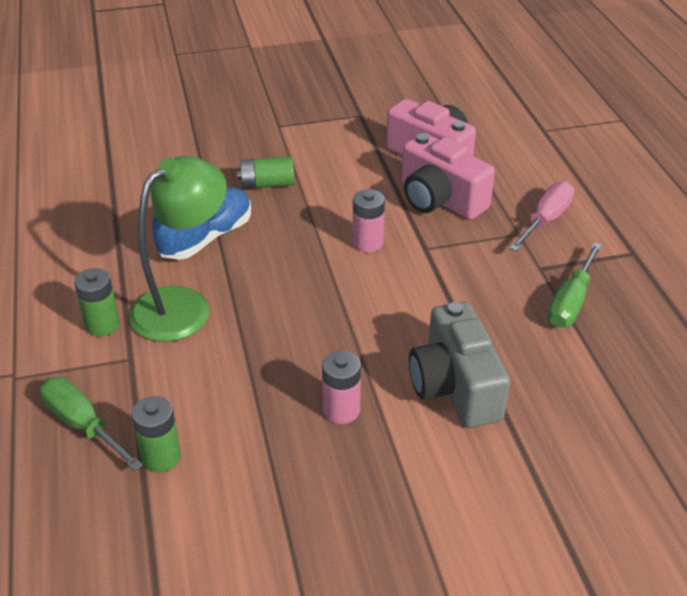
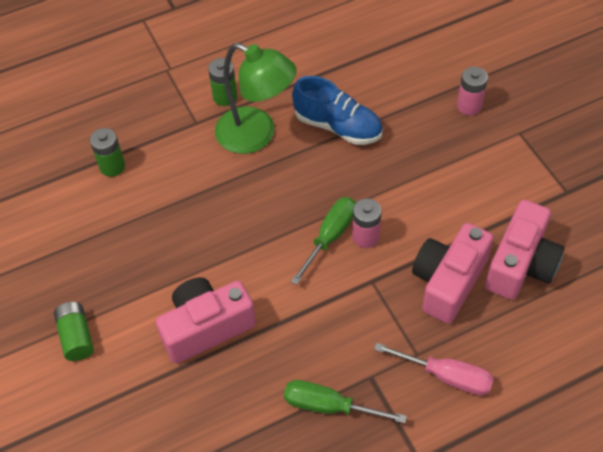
camera: 80 degrees right, 15 degrees up
(83, 425) = (132, 118): green screwdriver -> green screwdriver (330, 237)
(267, 184) = (424, 147): green battery -> green battery (76, 337)
(341, 410) = (169, 257): pink battery -> pink battery (469, 106)
(455, 386) = (206, 327): grey camera -> pink camera

